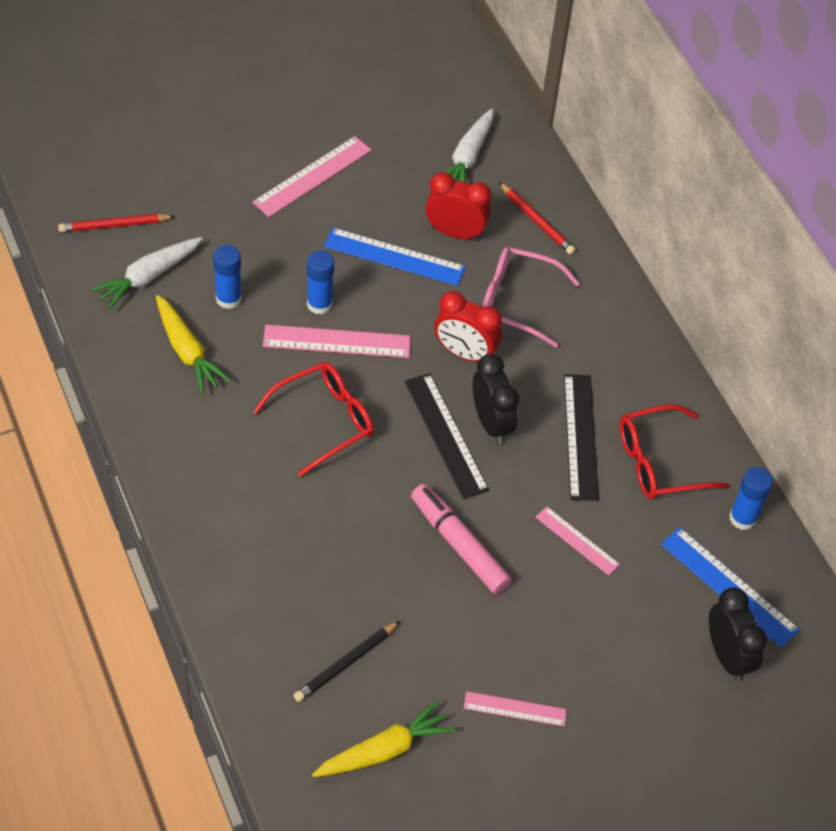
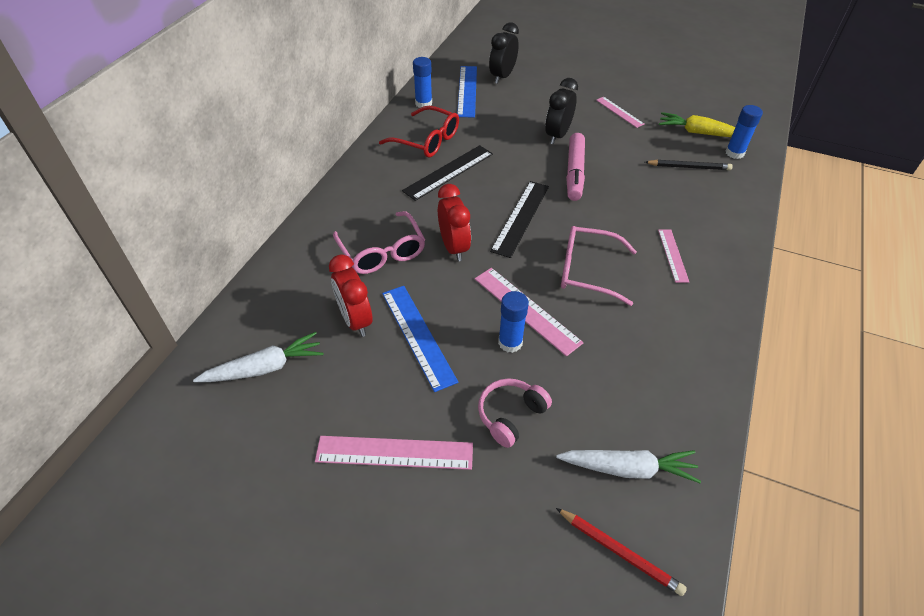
camera: 130 degrees left, 5 degrees down
(187, 351) = (644, 380): yellow carrot -> none
(229, 299) = (575, 397): blue glue stick -> blue glue stick (734, 153)
(262, 253) = (510, 415): none -> pink headphones
(324, 421) = (587, 271): red glasses -> pink glasses
(491, 423) = (487, 206): black clock -> black clock (557, 135)
(537, 221) = (295, 287): red pencil -> none
(577, 540) = (512, 140): pink ruler -> pink ruler (672, 255)

